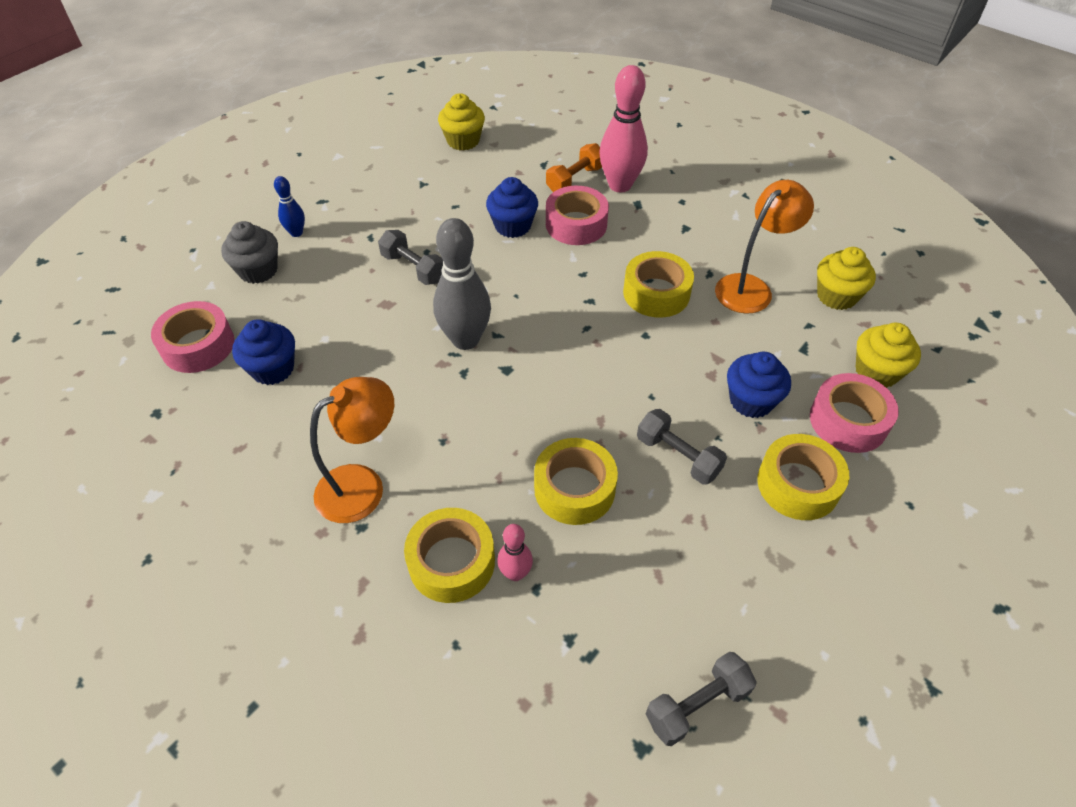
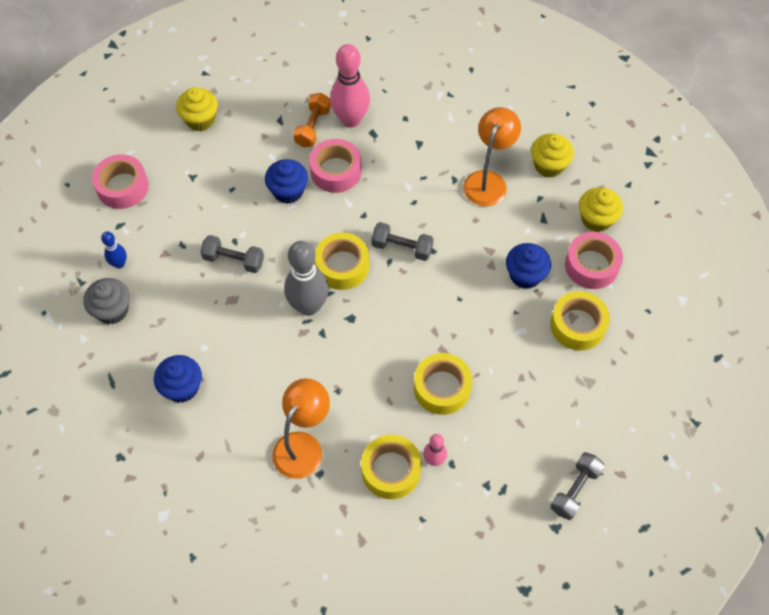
camera: 25 degrees left, 10 degrees up
(198, 345) = (111, 392): pink tape -> pink tape (122, 187)
(656, 293) = (424, 212): yellow tape -> yellow tape (342, 266)
(678, 456) = (496, 336): grey dumbbell -> grey dumbbell (402, 248)

